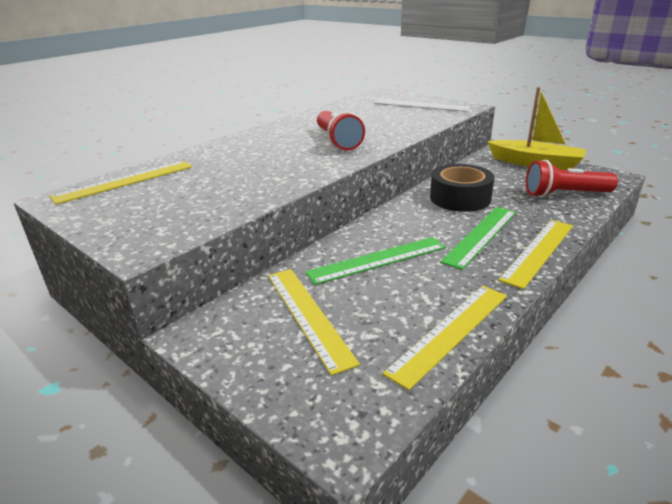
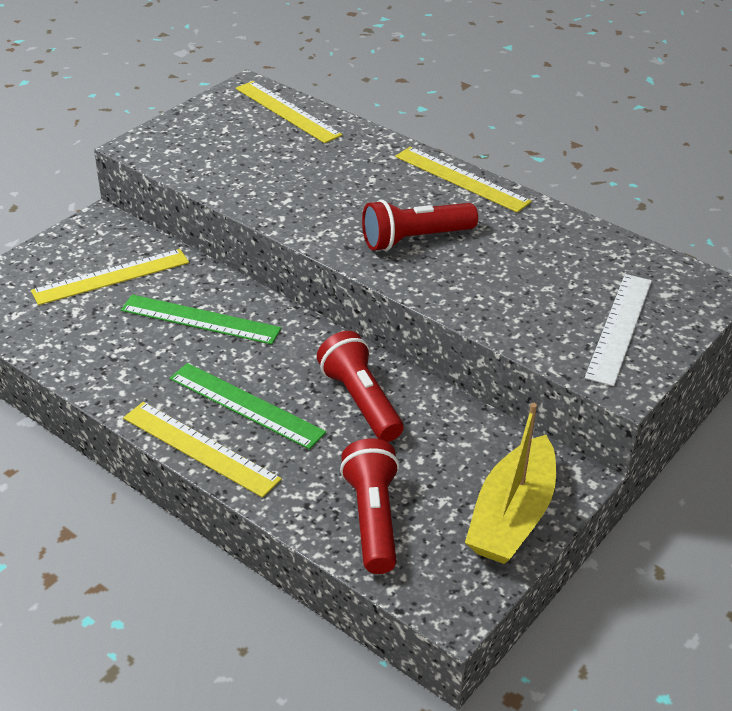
camera: 85 degrees right, 10 degrees up
(377, 260) = (200, 319): green ruler -> green ruler turned 45 degrees counterclockwise
(450, 332) = (66, 358): yellow ruler -> yellow ruler (461, 179)
(460, 198) = (360, 401): black tape -> red flashlight

